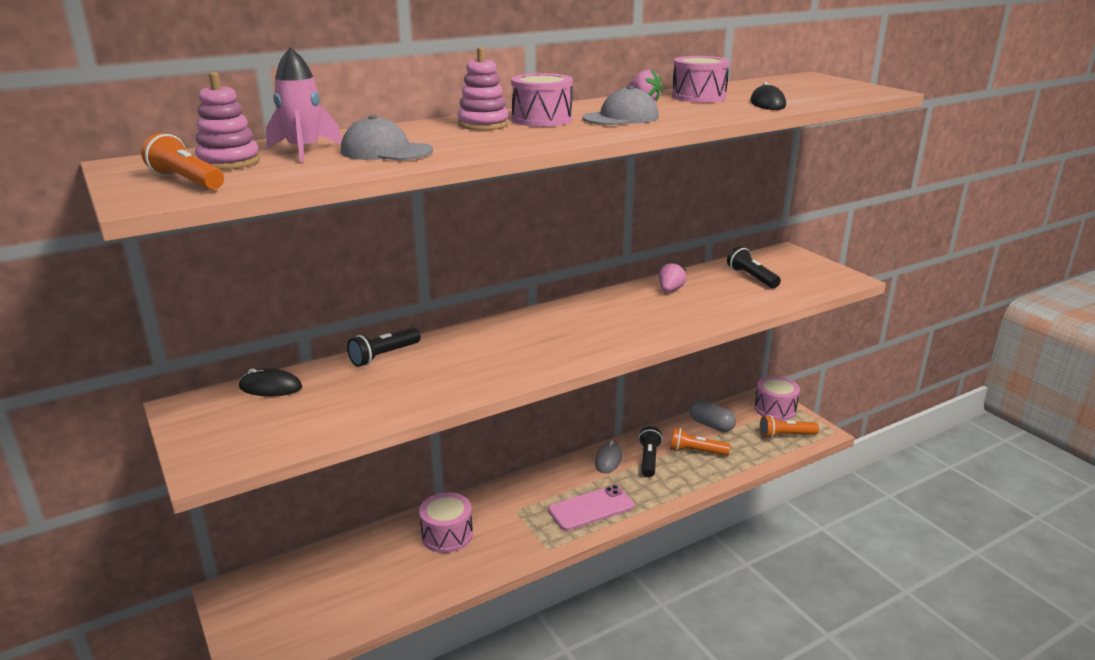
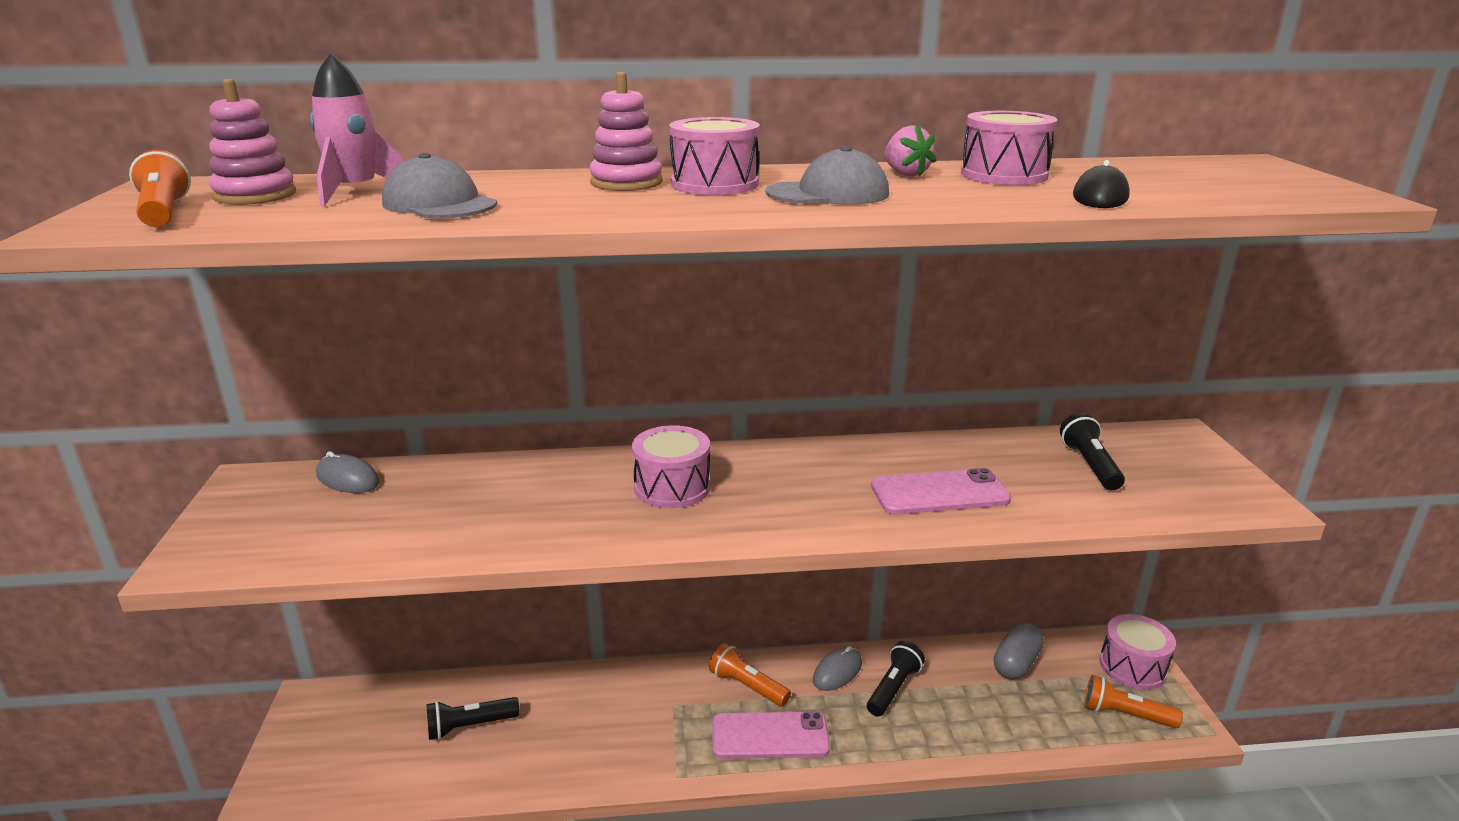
camera: 25 degrees right, 0 degrees up
(270, 387) = (348, 479): black mouse -> grey mouse
(384, 356) = (500, 468): black flashlight -> black flashlight (470, 726)
(447, 535) = (573, 711): pink drum -> pink drum (672, 487)
(670, 290) = (946, 458): pink strawberry -> none
(683, 309) = (939, 493): none -> pink phone
(696, 452) = (969, 698): orange flashlight -> orange flashlight (747, 686)
(711, 425) = (1016, 663): grey capsule -> grey capsule turned 60 degrees clockwise

